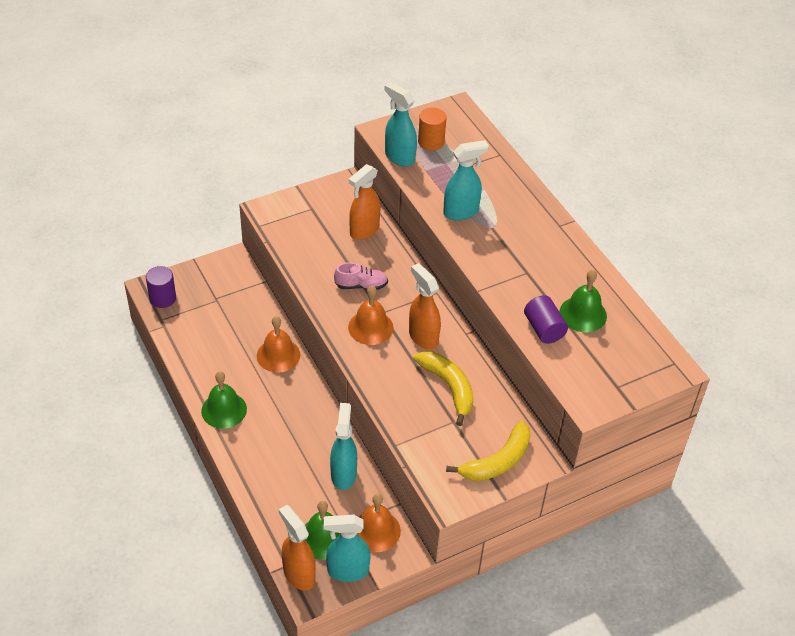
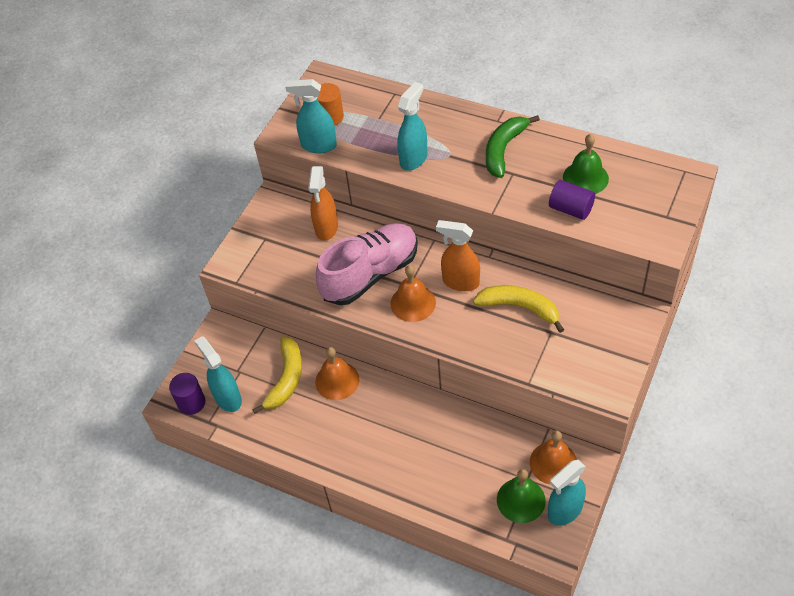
camera: 30 degrees left, 5 degrees up
(224, 410) = (339, 458): green bell -> none
(299, 574) = (532, 543): orange spray bottle -> none
(343, 474) = (485, 437): turquoise spray bottle -> turquoise spray bottle (228, 398)
(361, 285) = (370, 274): pink shoe -> pink shoe, size x2.18
(497, 461) = (613, 339): yellow banana -> yellow banana (286, 379)
(540, 250) = (503, 150): none -> green banana

